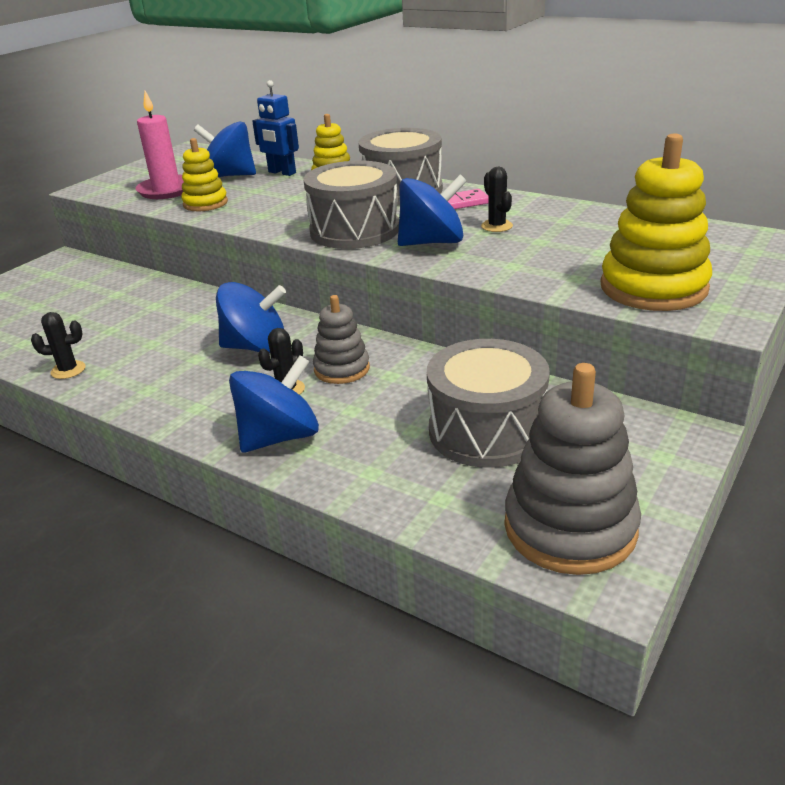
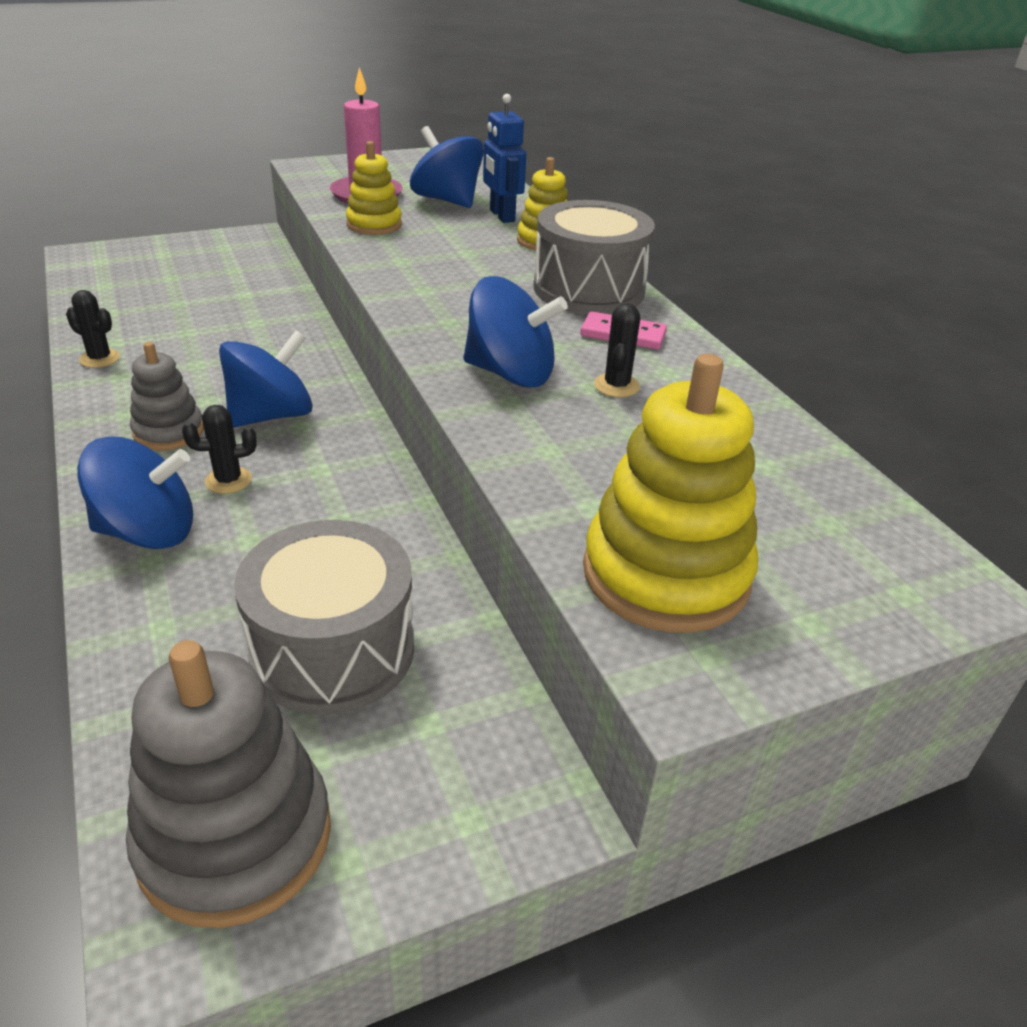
camera: 30 degrees right, 5 degrees up
(256, 347) = (271, 415): blue spinning top -> blue spinning top turned 75 degrees counterclockwise
(342, 369) = (307, 485): grey stacking toy -> grey stacking toy (169, 432)
(354, 230) = (457, 320): grey drum -> none

